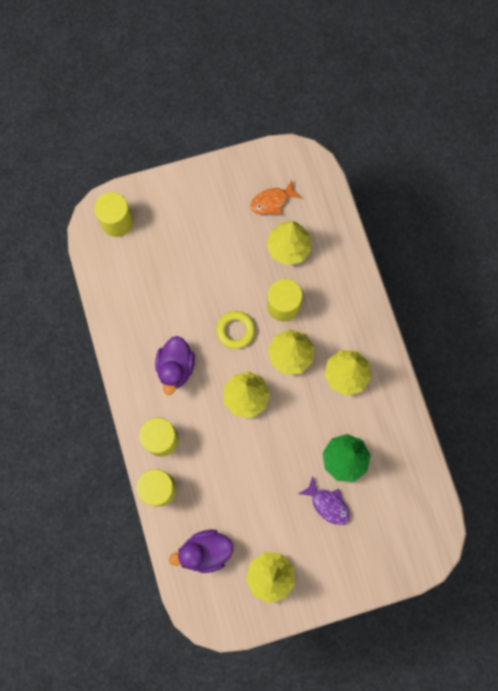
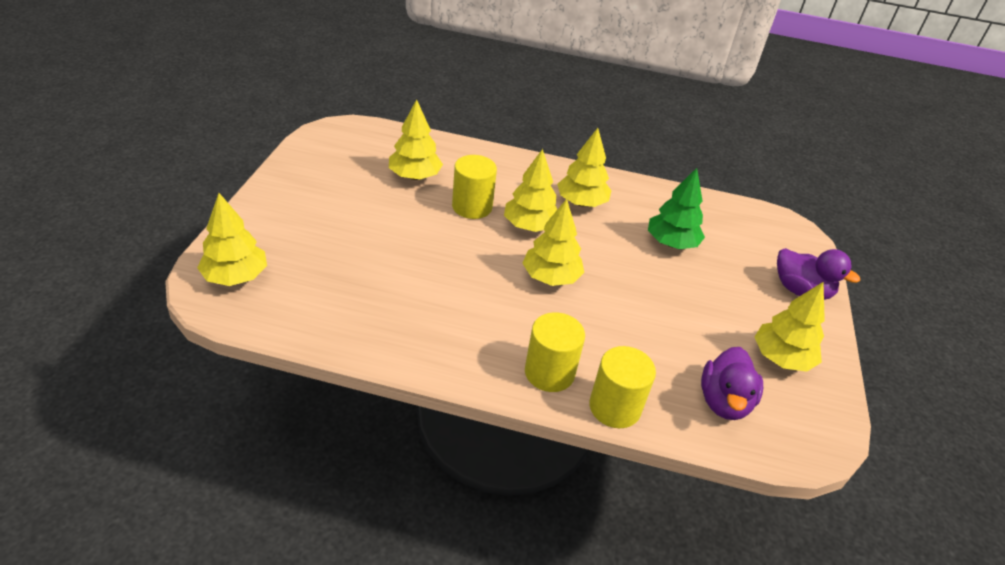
camera: 65 degrees left, 35 degrees down
(117, 222) = (235, 277): yellow cylinder -> yellow tree
(176, 368) = (468, 316): purple duck -> purple duck (801, 290)
(235, 330) = (467, 250): yellow ring -> none
(272, 201) = (355, 164): orange fish -> none
(327, 504) = (715, 276): purple fish -> none

